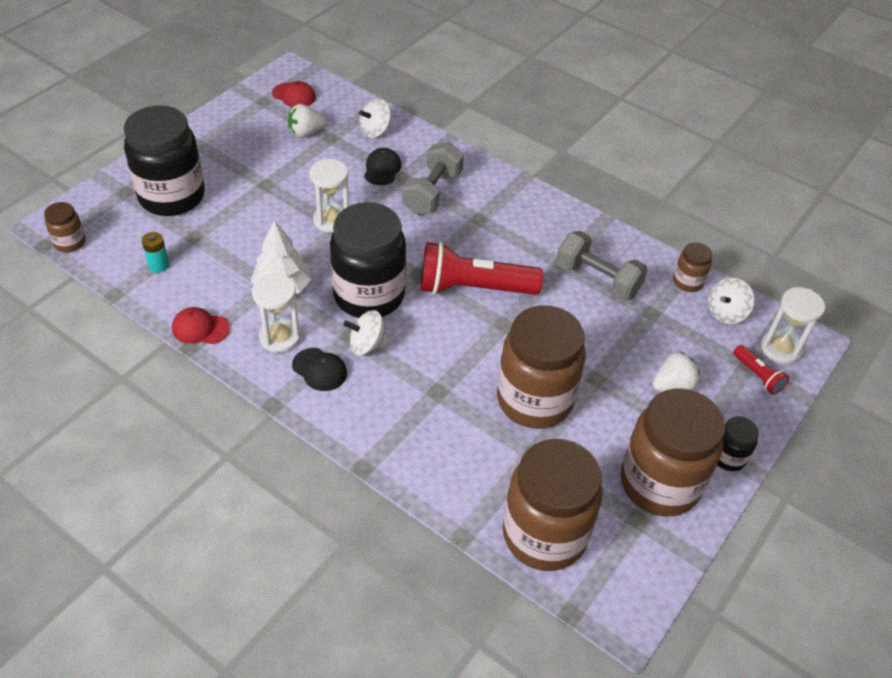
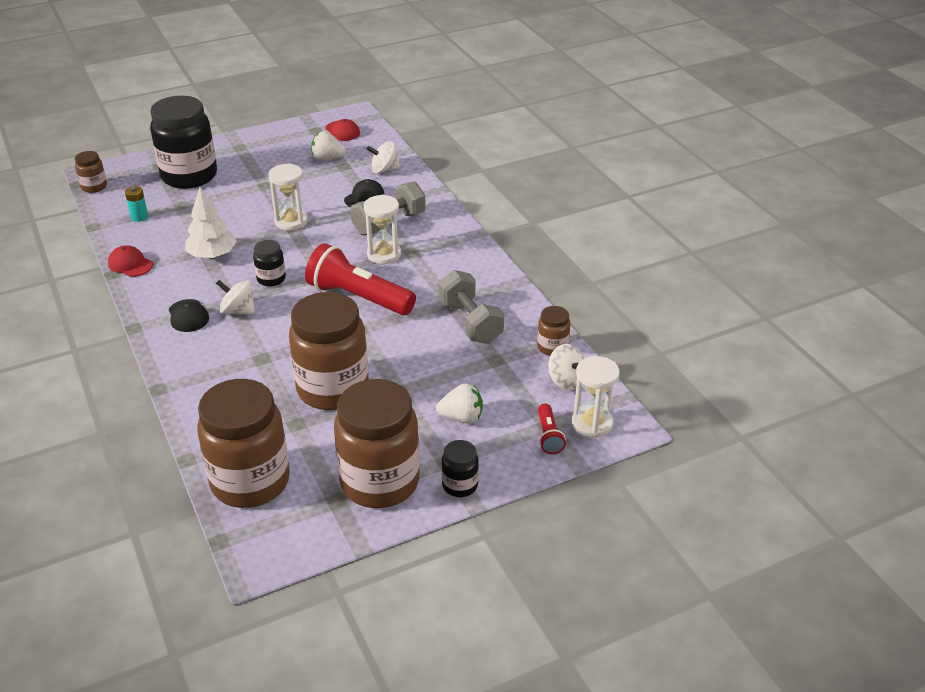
camera: 30 degrees right, 10 degrees down
(280, 337) = (180, 286): white hourglass -> white hourglass (384, 254)
(369, 295) = (271, 279): black jar -> black jar, size x0.45
(726, 313) = (566, 380): white spinning top -> white spinning top turned 120 degrees counterclockwise

